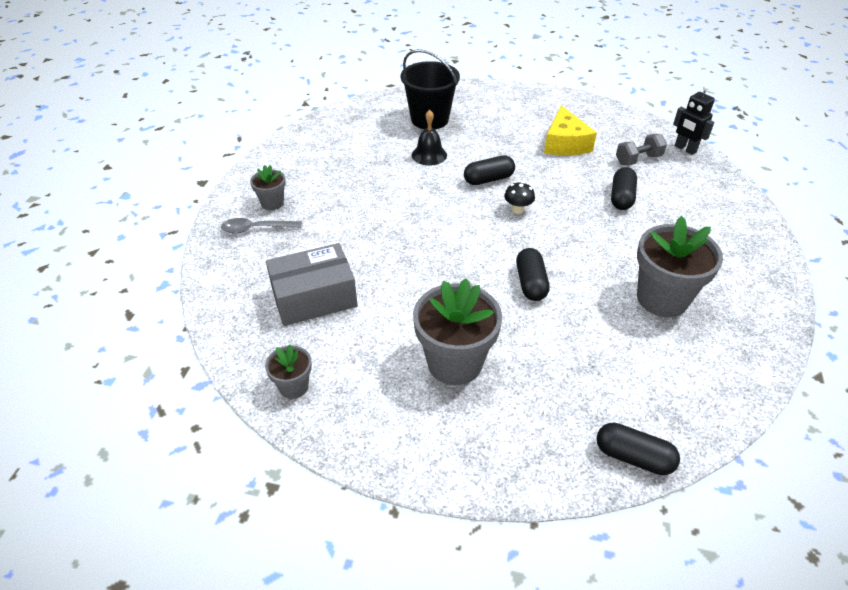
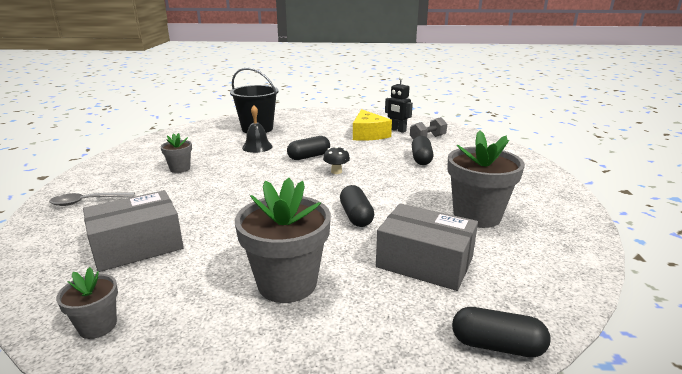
camera: 10 degrees left, 20 degrees down
(272, 203) = (108, 184): grey flower pot -> grey flower pot (180, 168)
(590, 355) = (424, 262): none -> grey box
(685, 149) = (461, 131): black robot -> black robot (397, 130)

